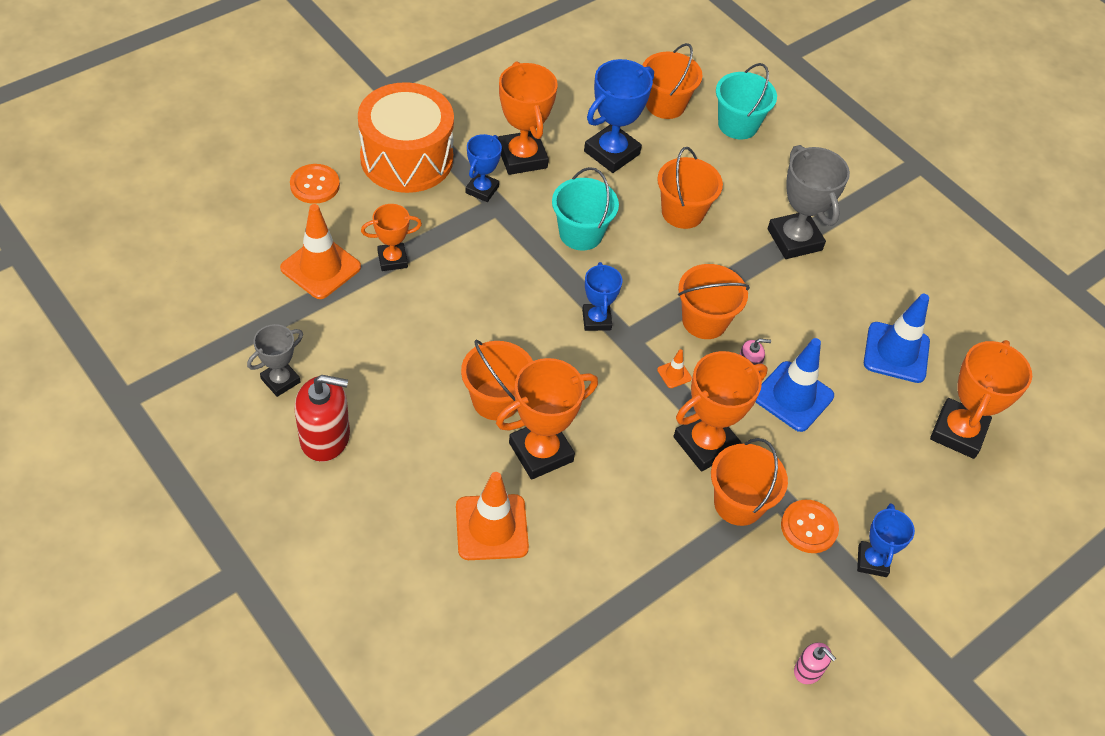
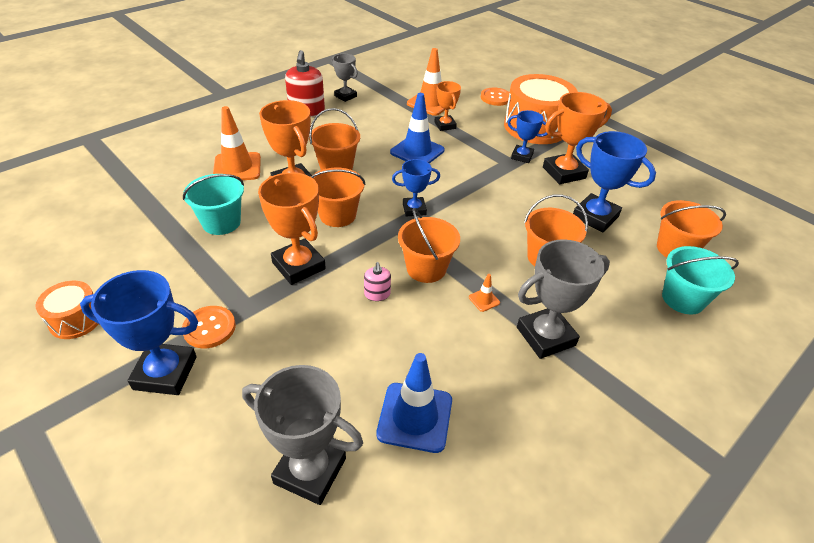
camera: 90 degrees right, 10 degrees down
(580, 233) = (498, 201): turquoise bucket -> turquoise bucket (221, 222)
(674, 374) = (367, 249): orange traffic cone -> orange traffic cone (484, 300)
(738, 503) = (240, 283): orange bucket -> orange bucket (337, 215)
(793, 396) = (350, 325): blue traffic cone -> blue traffic cone (417, 151)
(808, 670) = (76, 319): pink soap dispenser -> orange drum
(872, 561) = (165, 373): blue trophy -> blue trophy, size x1.67
(958, 432) = (310, 471): orange trophy -> grey trophy

